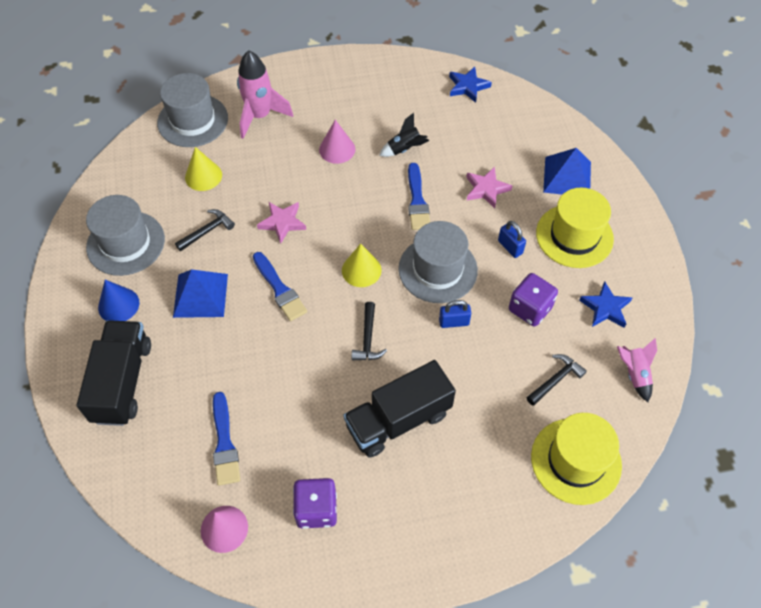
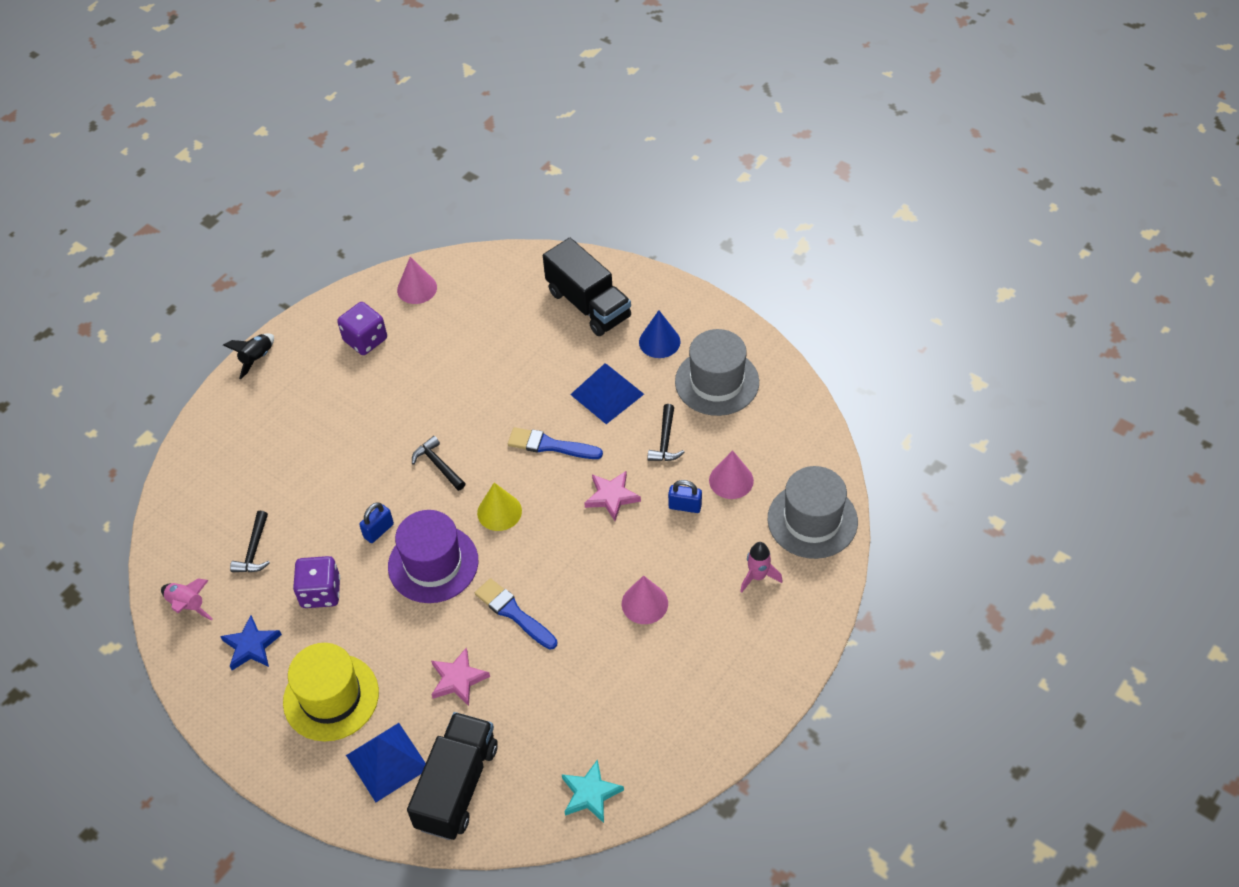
camera: 140 degrees right, 5 degrees down
(203, 176) = (731, 480): yellow cone -> pink cone
(224, 443) = (471, 326): blue brush -> none
(260, 116) = (758, 576): pink rocket -> pink rocket, size x0.57
(398, 420) = (358, 430): black truck -> black truck (457, 786)
(404, 149) = (580, 658): black rocket -> black rocket (257, 359)
(438, 269) = (433, 564): grey hat -> purple hat
(468, 86) = (590, 793): blue star -> turquoise star
(510, 247) = (385, 636): blue padlock -> blue padlock (685, 506)
(576, 461) = (195, 503): yellow hat -> none

